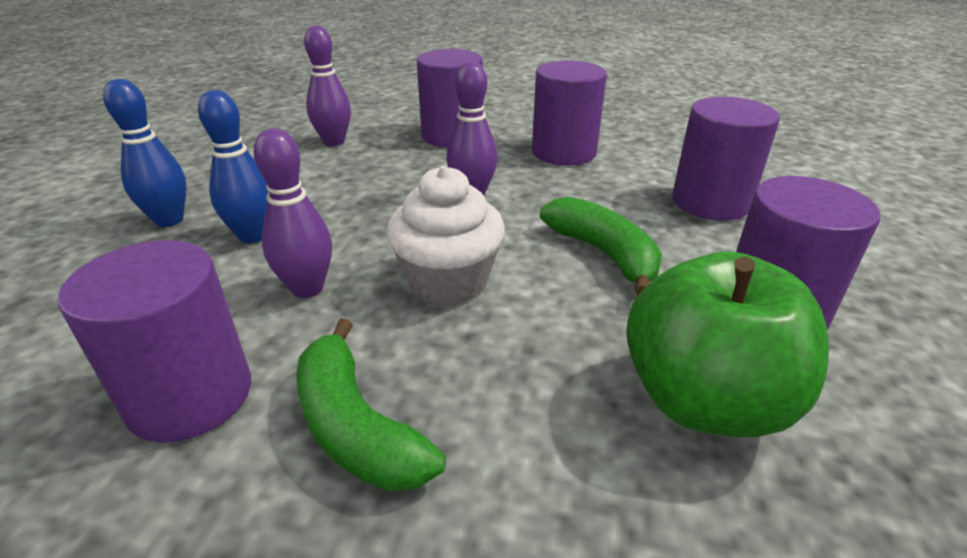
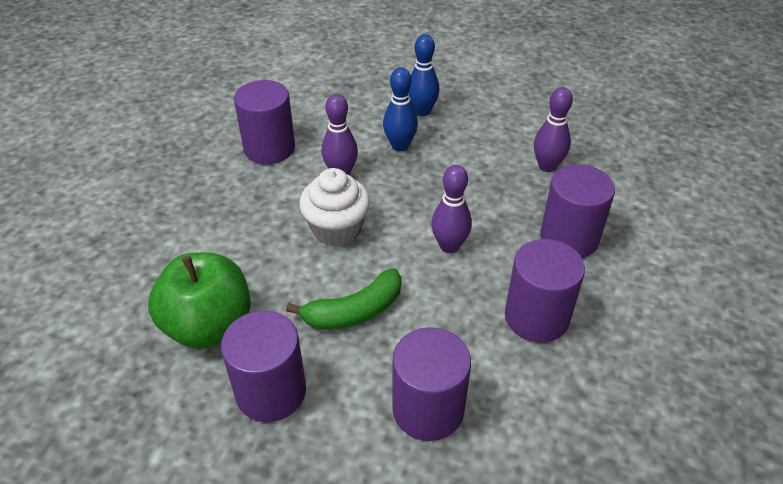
camera: 95 degrees right, 10 degrees up
(356, 426) = (235, 198): green banana -> none

